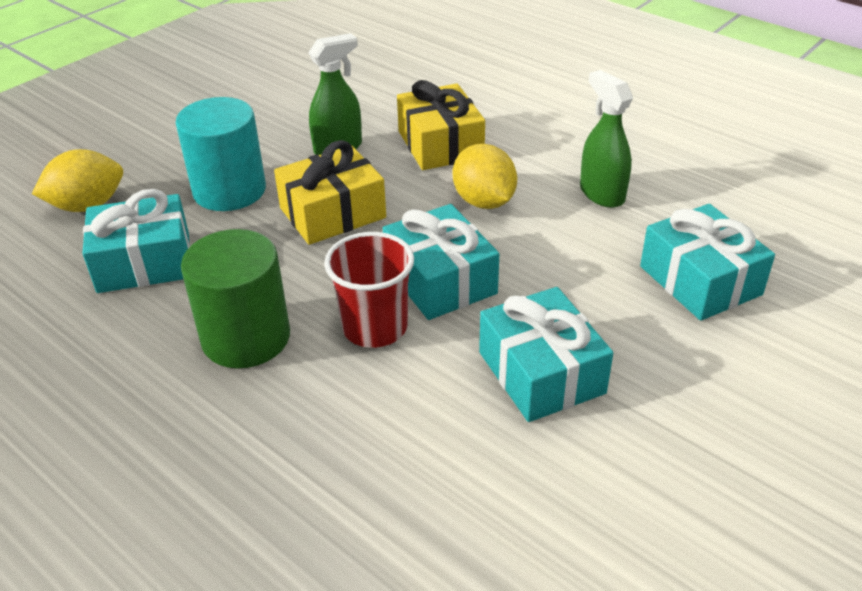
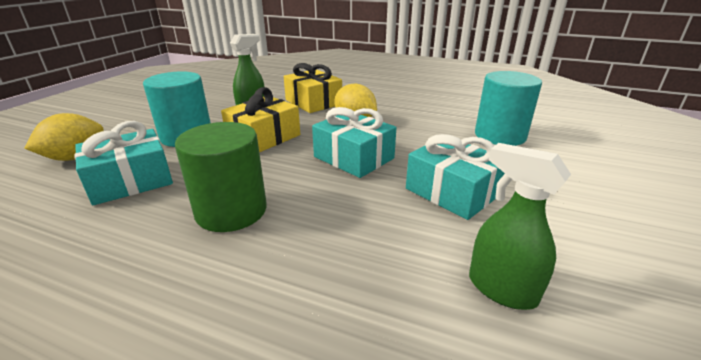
camera: 20 degrees left, 10 degrees down
(374, 327) = (326, 188): red cup -> none
(601, 194) = (417, 110): green spray bottle -> green spray bottle (501, 289)
(700, 280) = (500, 135): turquoise gift -> turquoise cylinder

